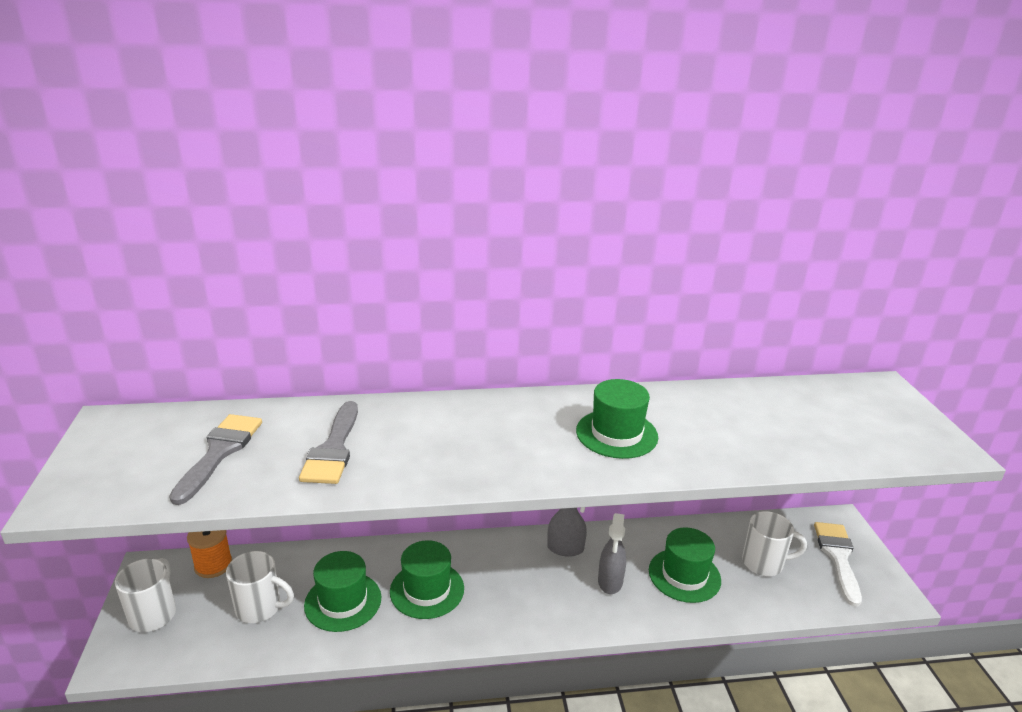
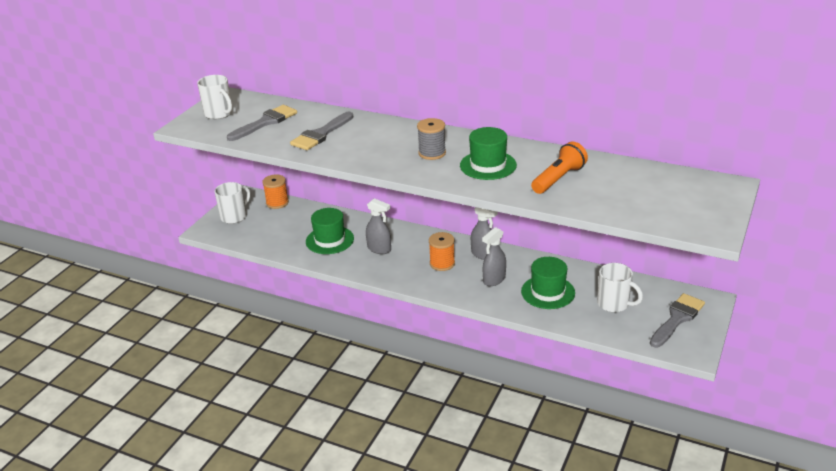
camera: 35 degrees right, 5 degrees up
(260, 608) = (286, 230): white mug -> white mug (219, 114)
(427, 590) = (379, 249): green hat -> grey spray bottle
(526, 436) = (432, 153): none -> grey spool
(528, 581) = (442, 263): none -> orange spool
(717, 429) = (558, 178): none -> orange flashlight
(838, 557) = (677, 318): white brush -> grey brush

